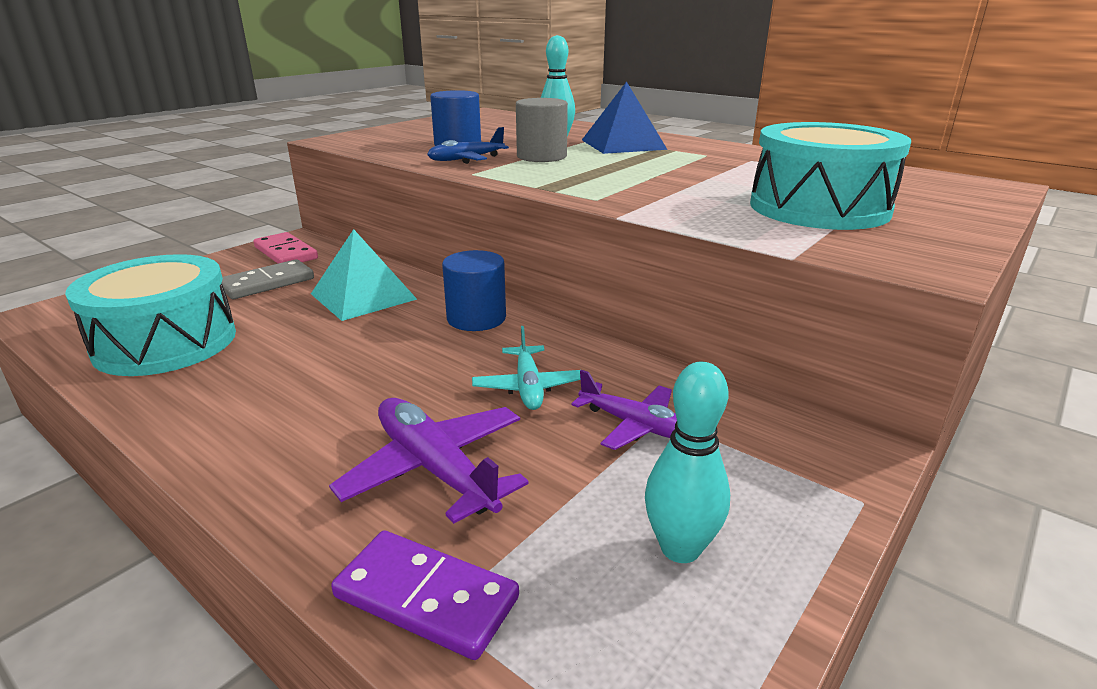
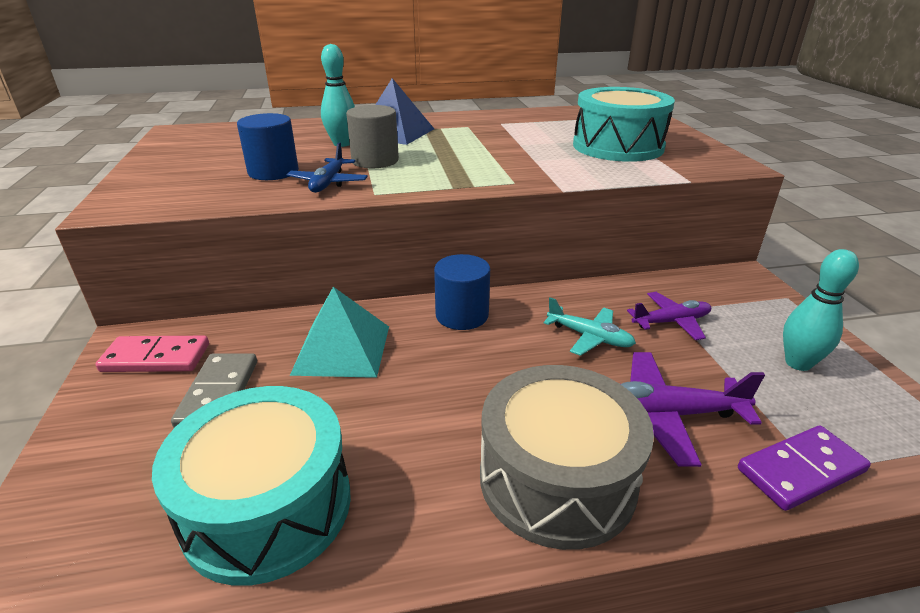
camera: 50 degrees left, 5 degrees up
(279, 439) = (557, 479): none -> grey drum

